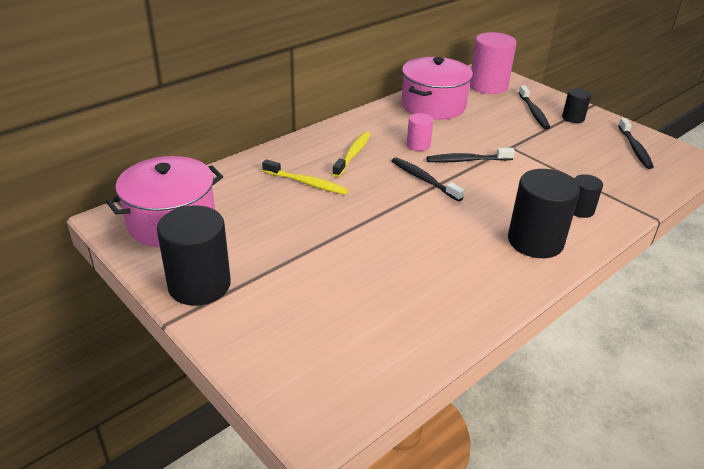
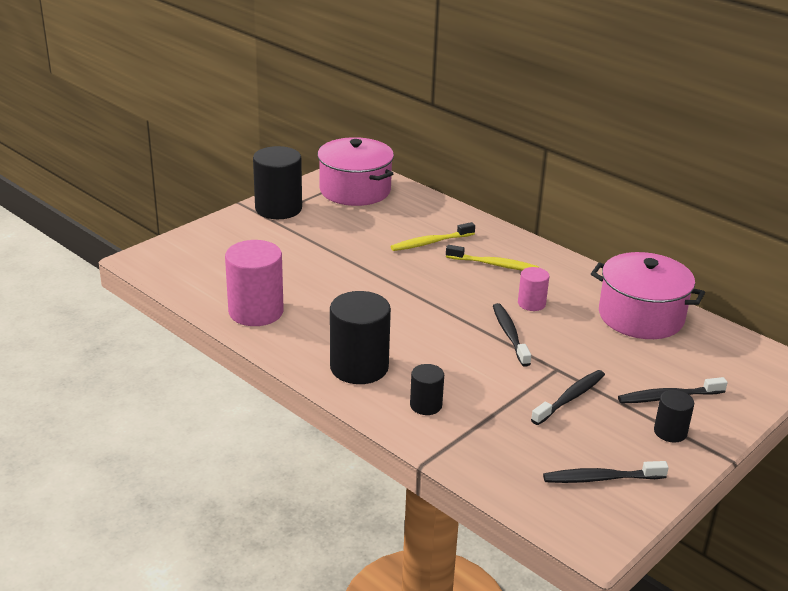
camera: 85 degrees right, 5 degrees down
(307, 183) = (430, 242): yellow toothbrush -> yellow toothbrush turned 45 degrees clockwise
(424, 179) = (458, 305): black toothbrush -> black toothbrush (570, 398)
(488, 86) = (732, 364): pink cylinder -> pink cylinder (256, 311)

